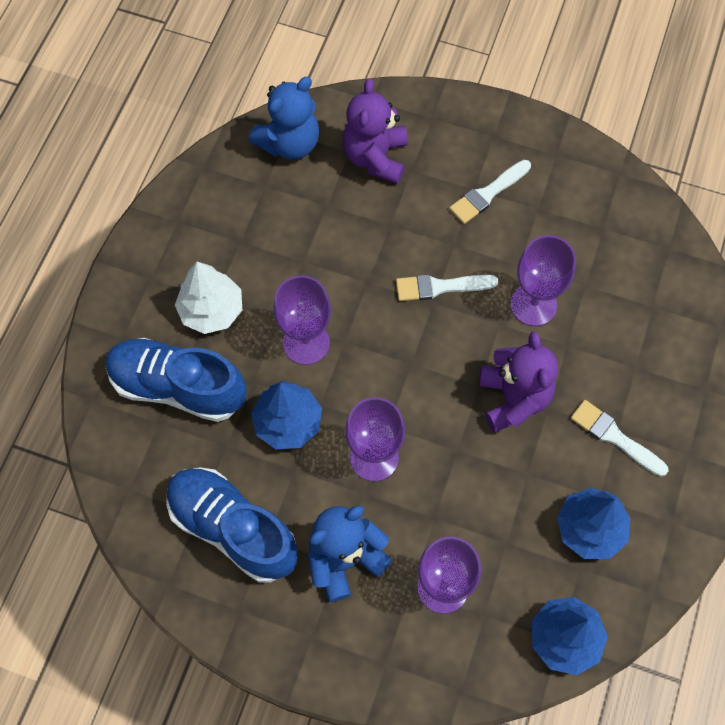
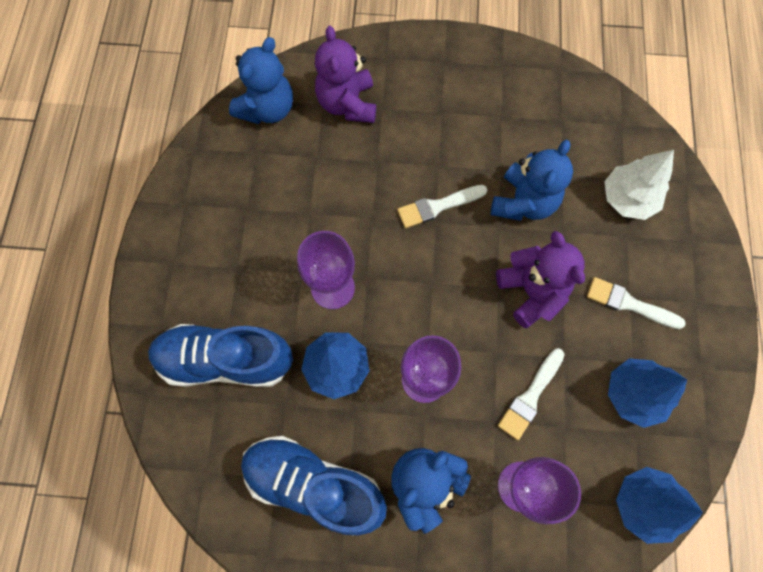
camera: 15 degrees left, 5 degrees up
(211, 310) = (238, 279): white tree -> white tree (628, 198)
(487, 194) = (454, 113): white brush -> white brush (530, 396)
(533, 305) = (523, 202): purple goblet -> blue teddy bear

